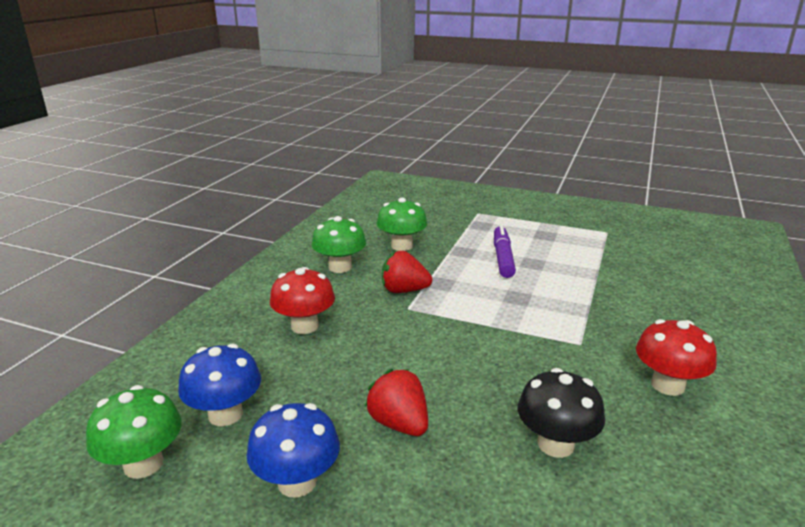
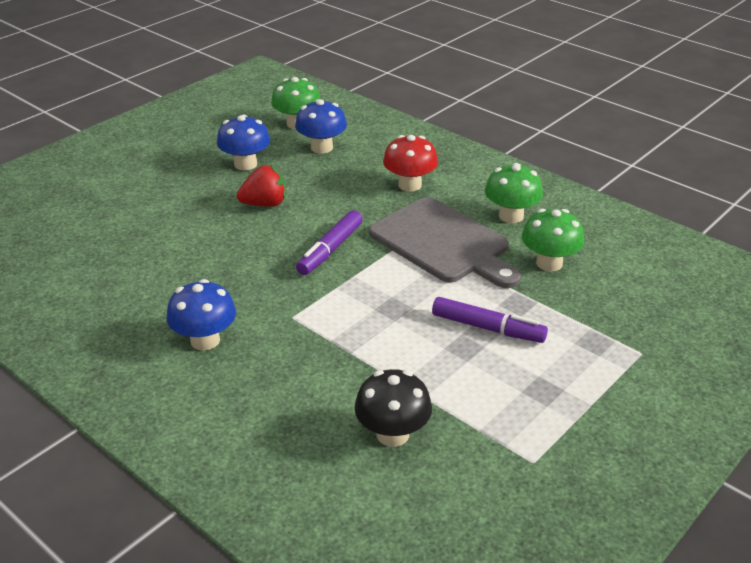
camera: 110 degrees right, 10 degrees up
(404, 290) = (443, 243): red strawberry -> grey cutting board
(460, 348) = (330, 250): none -> purple marker
(555, 444) = (196, 258): black mushroom -> black mushroom (392, 434)
(667, 385) = (205, 340): red mushroom -> blue mushroom

